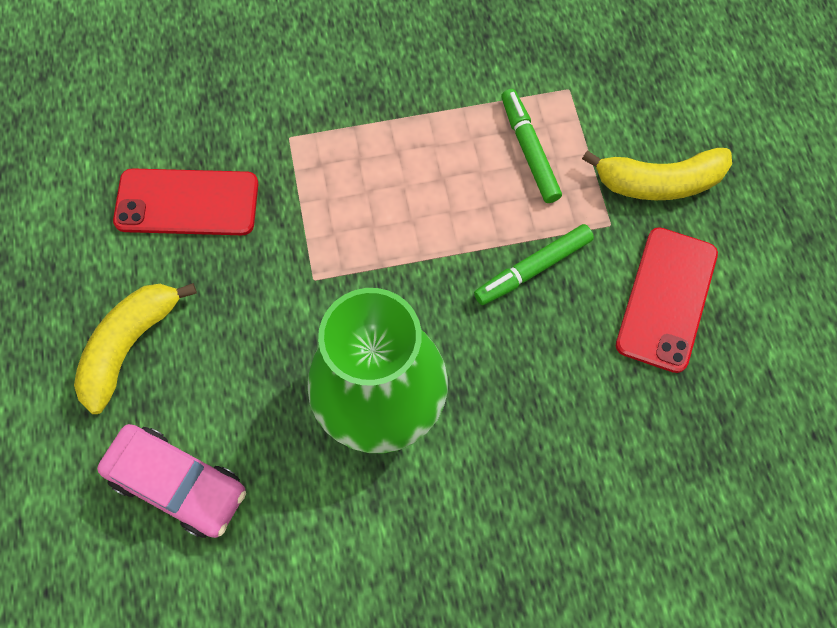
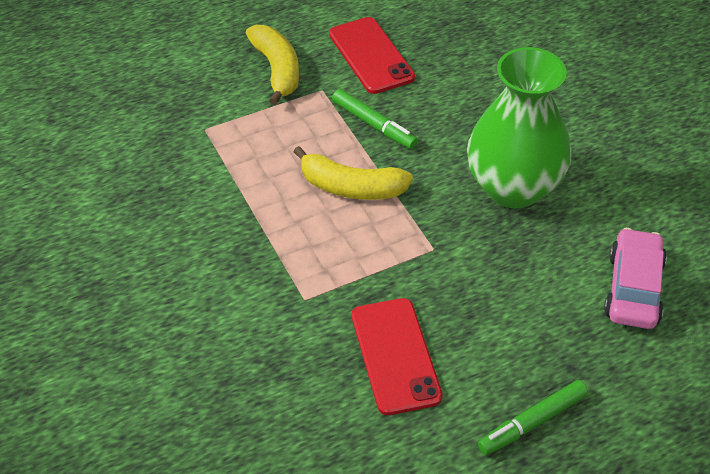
camera: 105 degrees left, 20 degrees down
(130, 345) = (542, 355): yellow banana -> yellow banana (351, 187)
(529, 150) = (270, 143): green marker -> green marker (532, 422)
(666, 299) = (371, 56): red phone -> red phone turned 60 degrees clockwise

